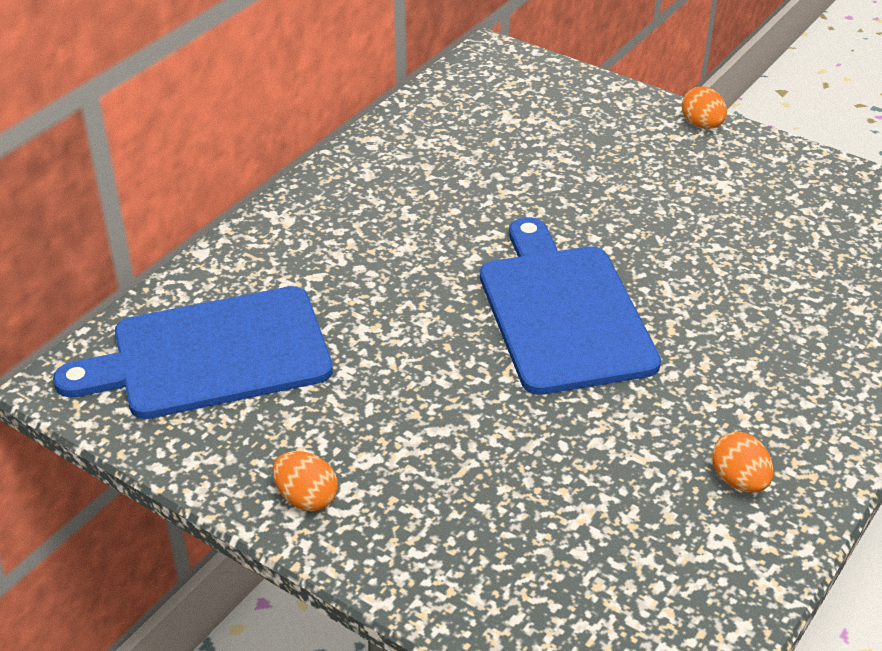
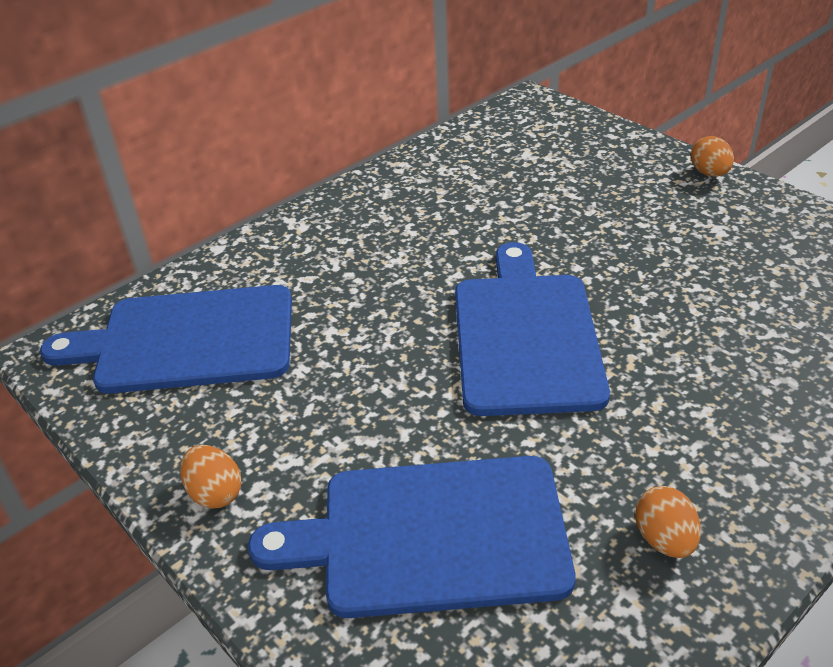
camera: 15 degrees right, 0 degrees up
(531, 507) = (432, 536): none -> blue cutting board

